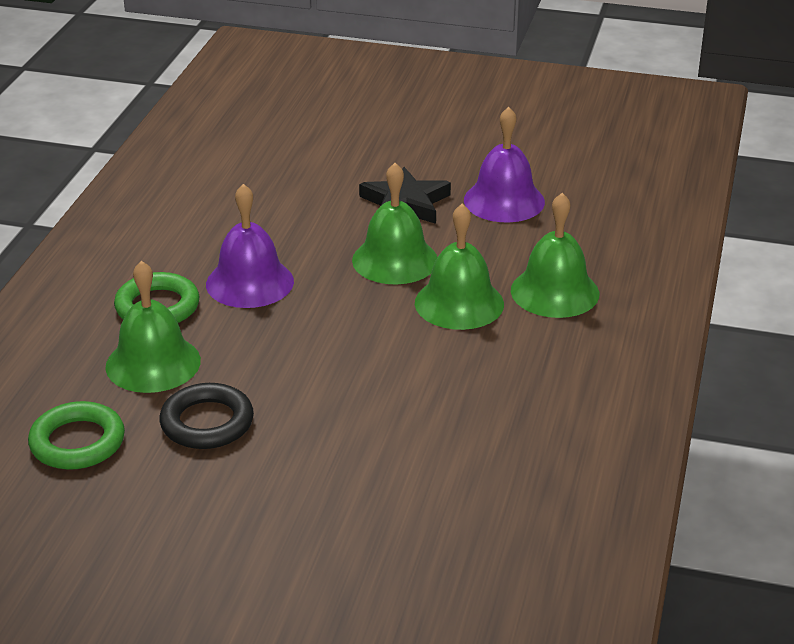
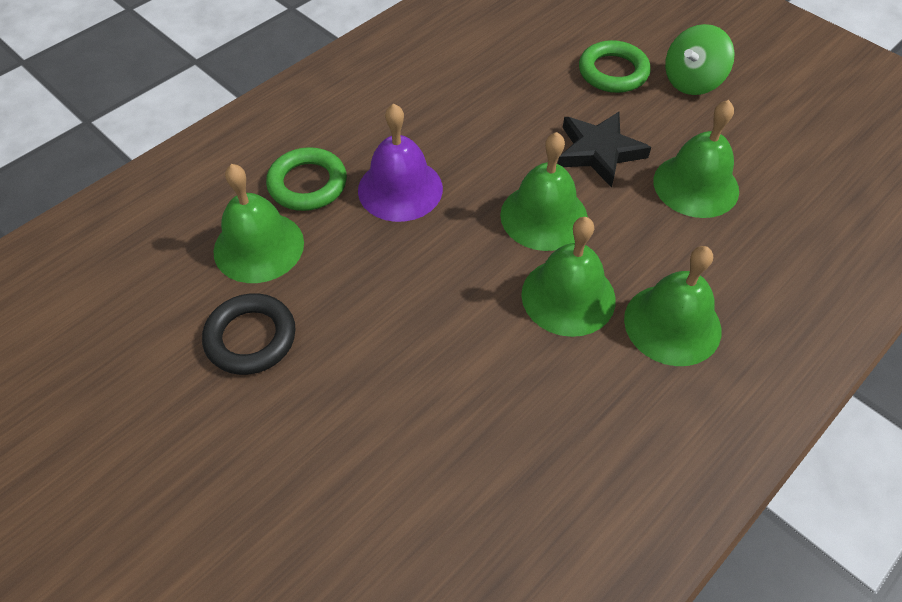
camera: 30 degrees right, 20 degrees up
(77, 442) = (138, 308): green ring -> green ring (613, 72)
(445, 132) = (692, 81): none -> green spinning top
(504, 201) = (696, 185): purple bell -> green bell

